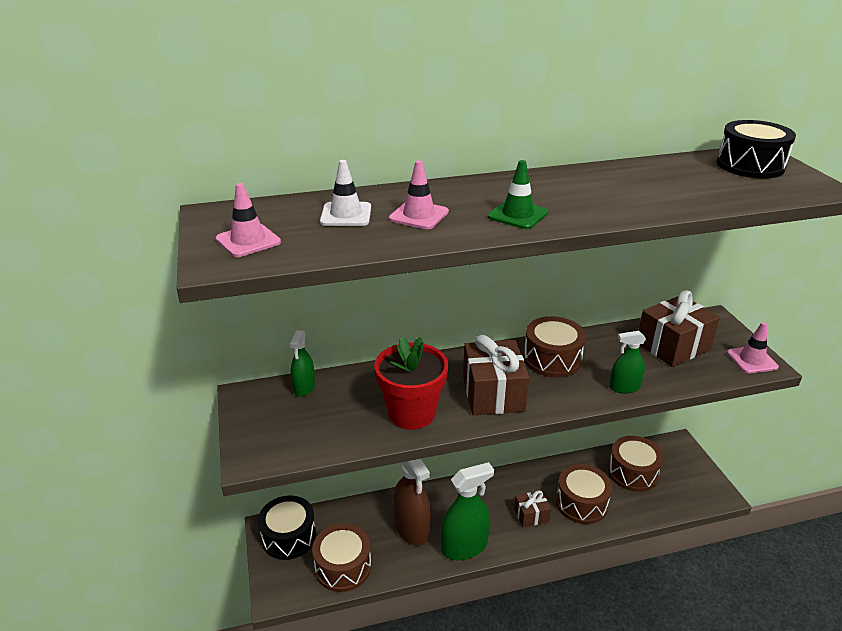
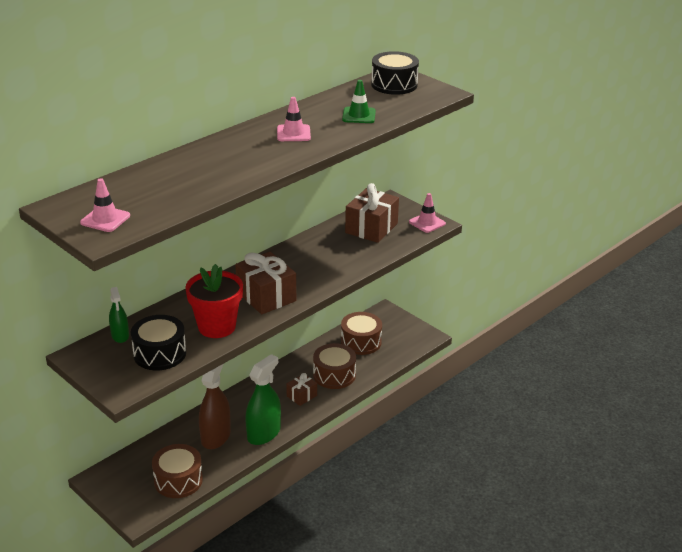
camera: 30 degrees left, 0 degrees up
(289, 537) = (118, 478): black drum -> black drum (160, 353)
(346, 215) = (154, 184): white traffic cone -> none
(412, 528) = (215, 437): brown spray bottle -> brown spray bottle turned 105 degrees counterclockwise
(419, 215) = (205, 173): pink traffic cone -> pink traffic cone (293, 133)
(517, 215) = (271, 156): green traffic cone -> green traffic cone (359, 115)
(552, 359) = (293, 261): brown drum -> none
(624, 387) = (353, 265): green spray bottle -> none

